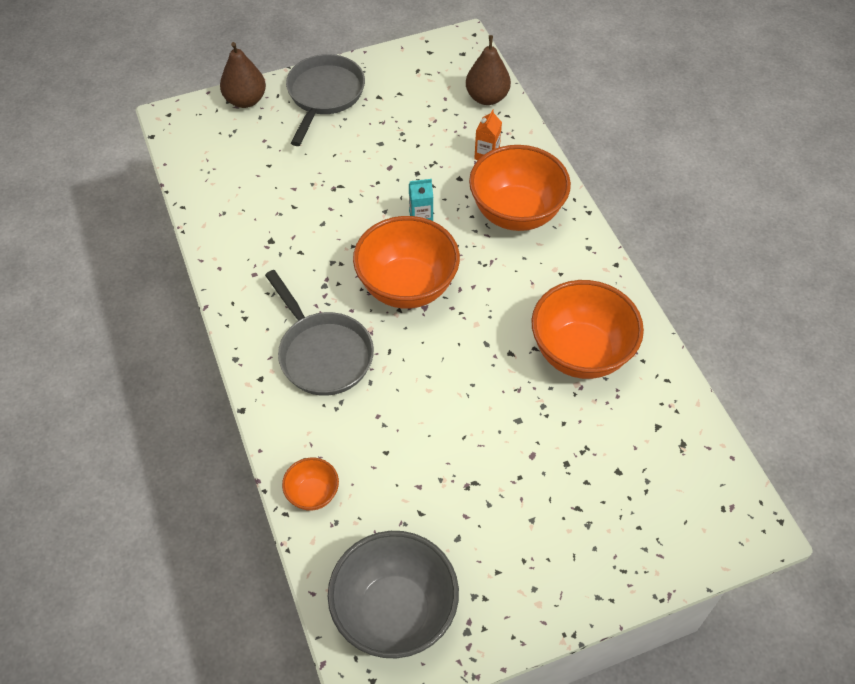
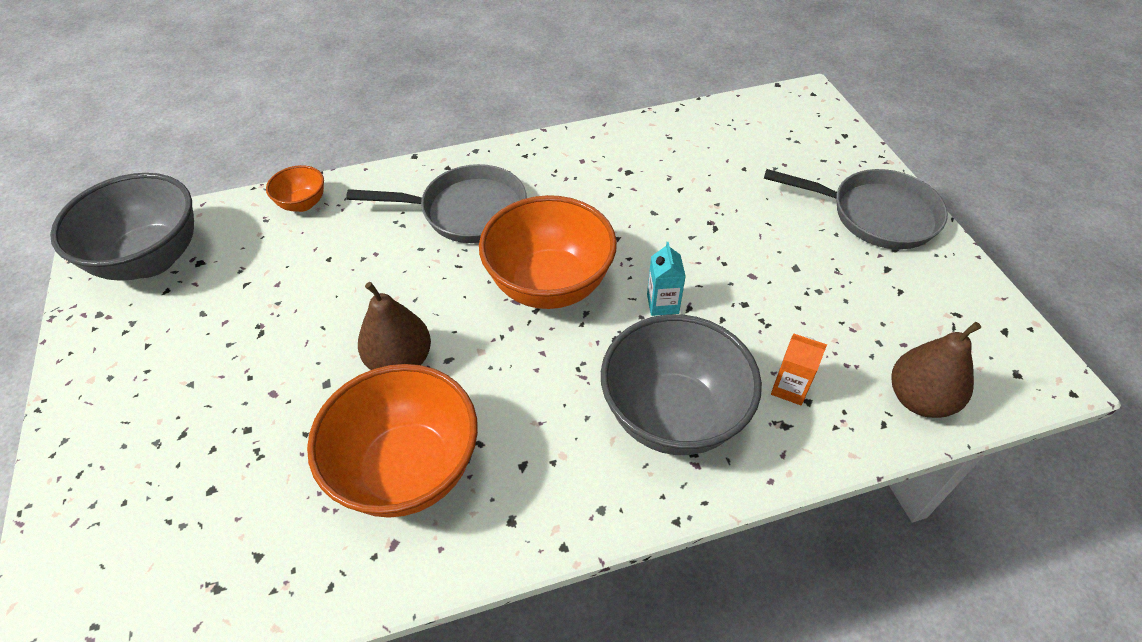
camera: 95 degrees right, 5 degrees down
(245, 100) = (849, 148): brown pear -> brown pear (400, 361)
(322, 354) = (467, 211): grey pan -> grey pan turned 150 degrees counterclockwise
(516, 213) = (673, 416): orange bowl -> grey bowl

